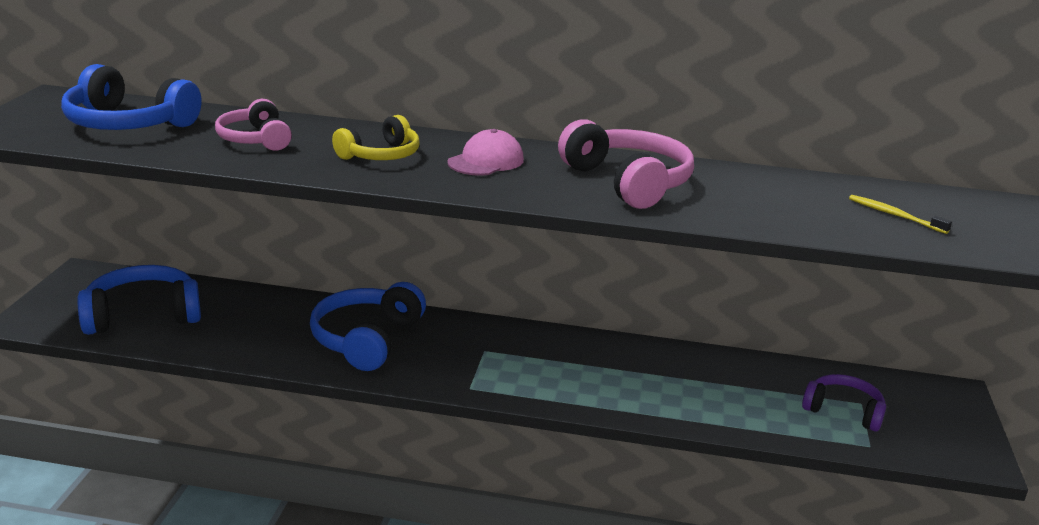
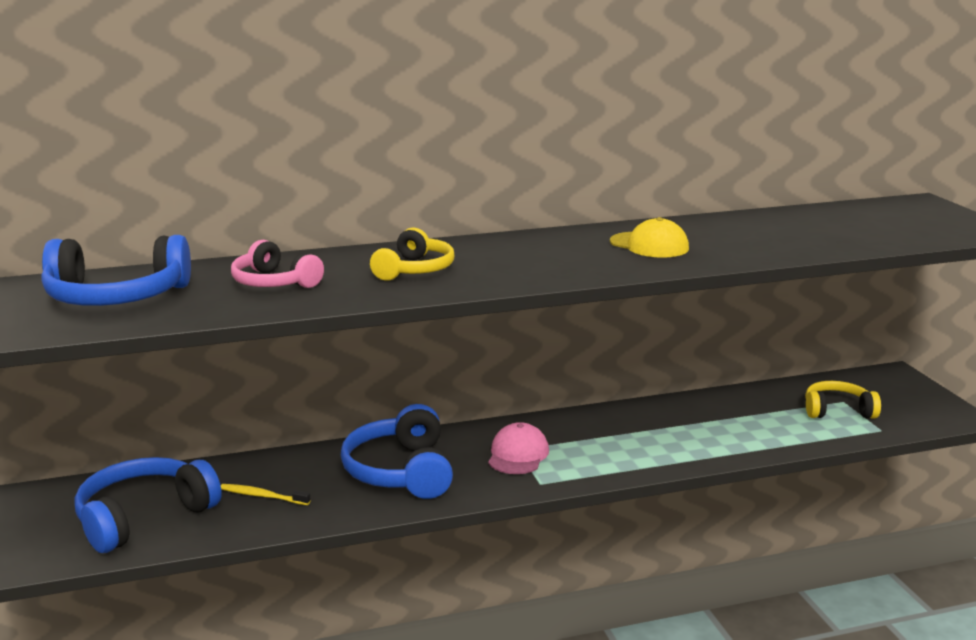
camera: 25 degrees left, 5 degrees down
(486, 161) = (512, 255): pink cap -> pink cap (518, 454)
(628, 182) = (649, 245): pink headphones -> yellow cap
(843, 411) = (837, 411): purple headphones -> yellow headphones
(895, 215) = (865, 226): yellow toothbrush -> yellow toothbrush (263, 496)

